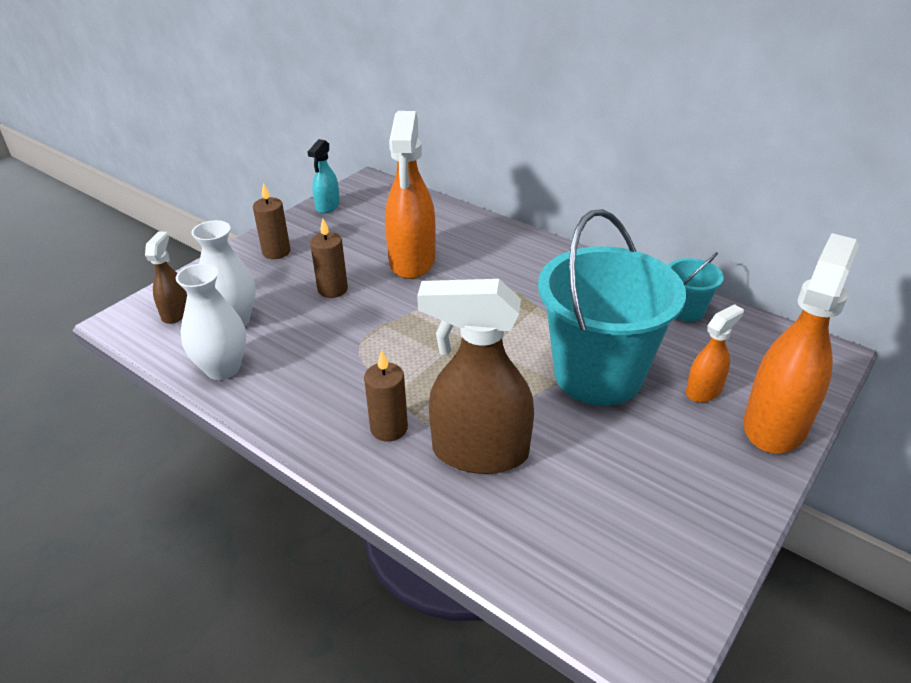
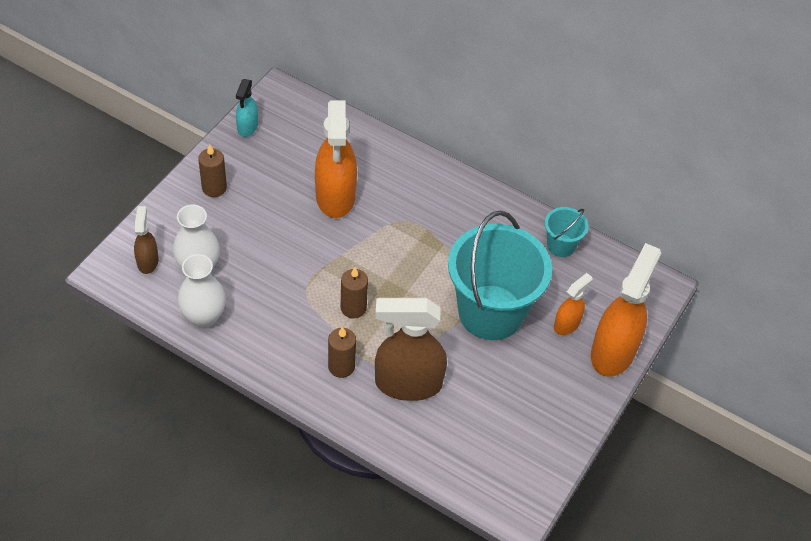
camera: 10 degrees left, 15 degrees up
(332, 289) = (273, 231): brown candle -> brown candle (353, 308)

